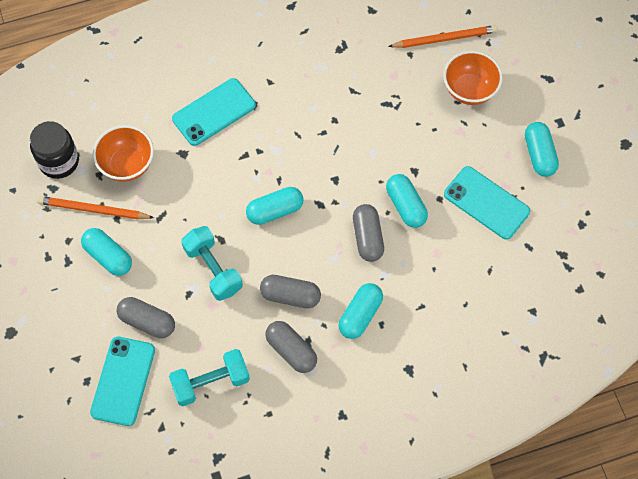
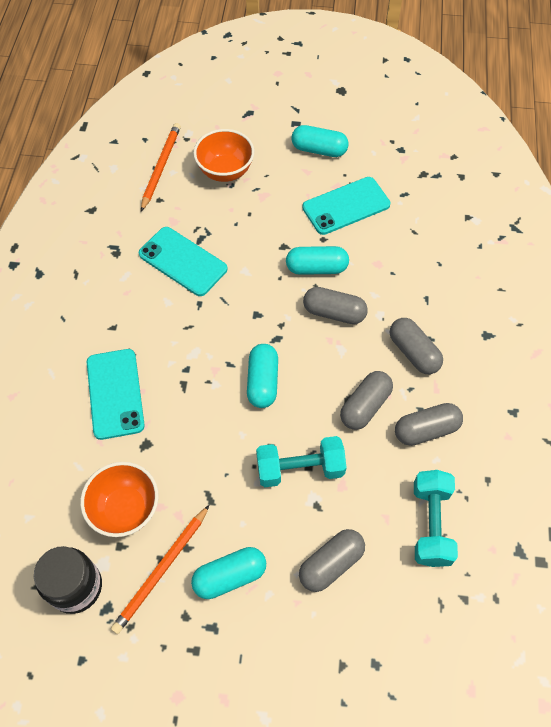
camera: 65 degrees left, 5 degrees down
(123, 381) = (392, 620): turquoise phone -> turquoise phone (183, 261)
(360, 315) = (413, 352): turquoise capsule -> grey capsule

